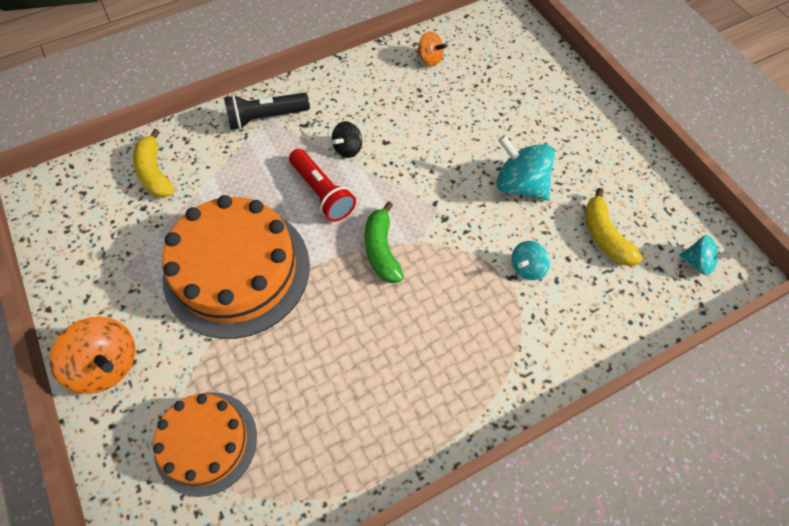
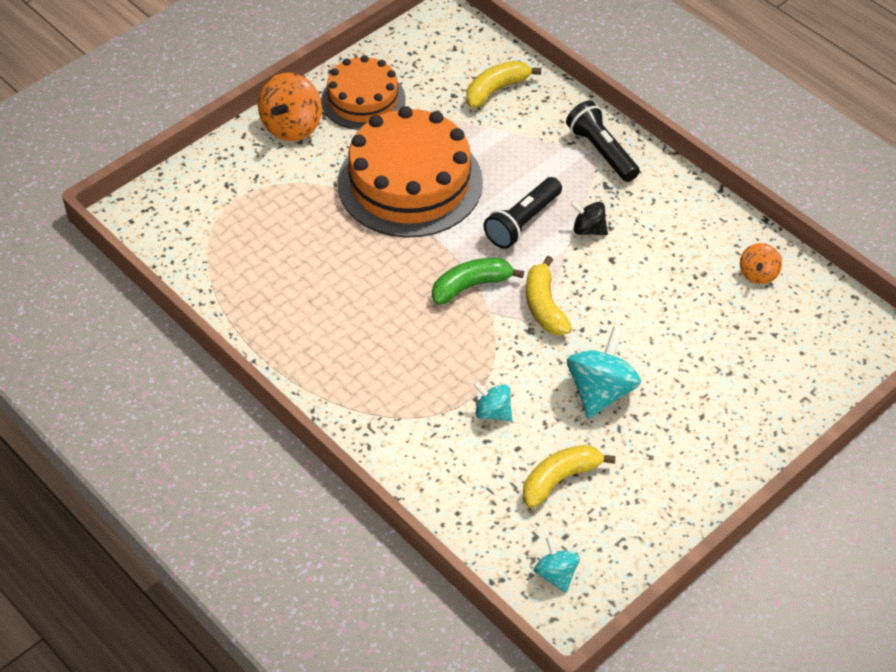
camera: 75 degrees right, 10 degrees down
(206, 442) = (243, 210): orange cake -> orange cake (363, 99)
(322, 192) = (522, 222): red flashlight -> black flashlight
(421, 200) = (544, 306): none -> yellow banana
(698, 262) = (556, 574): turquoise spinning top -> turquoise spinning top turned 150 degrees clockwise

